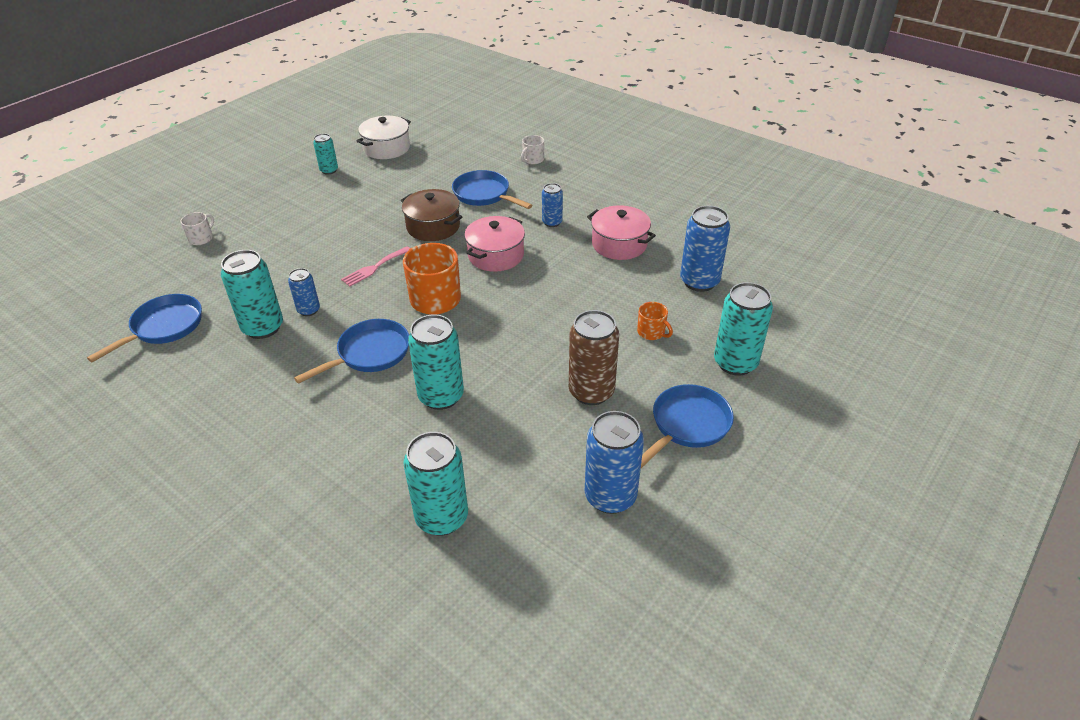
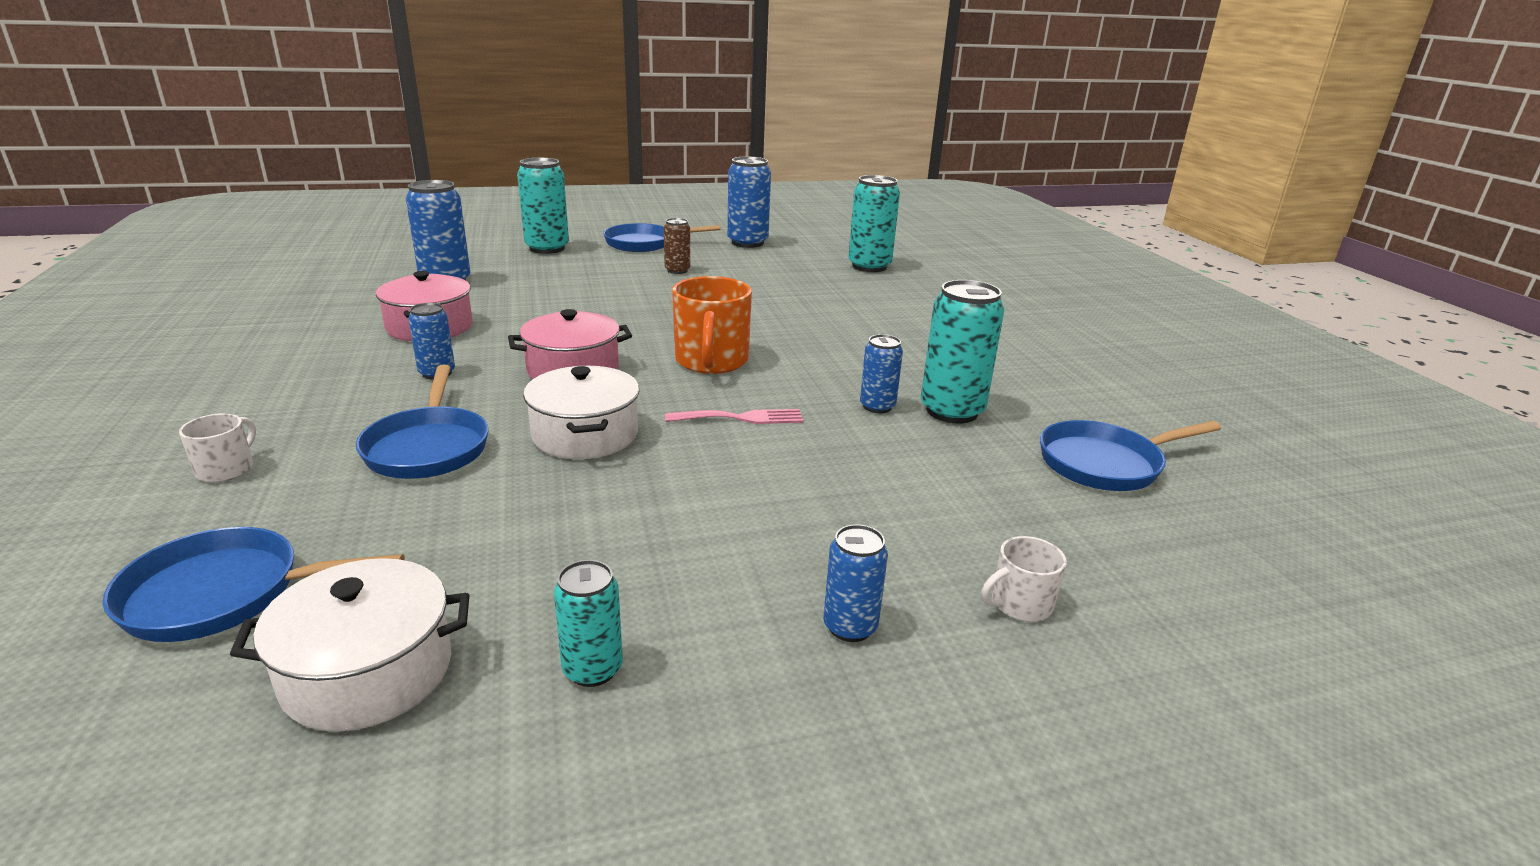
camera: 145 degrees left, 15 degrees down
(260, 208) = (850, 627): none -> blue can
(370, 353) = (837, 347): blue pan -> blue pan (224, 594)
(433, 226) = (585, 435): brown pot -> white pot
(441, 396) = (801, 305): turquoise can -> none
(533, 160) = (226, 469): white mug -> white mug turned 60 degrees counterclockwise
(591, 392) = (677, 270): brown can -> brown can, size x0.56
(651, 332) = (563, 276): orange mug -> none

